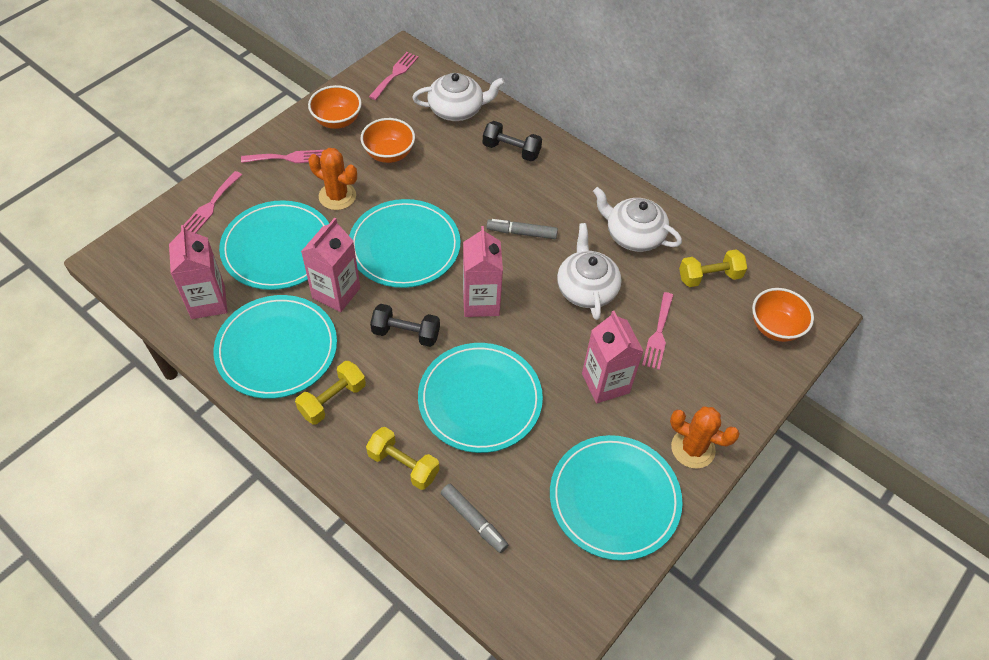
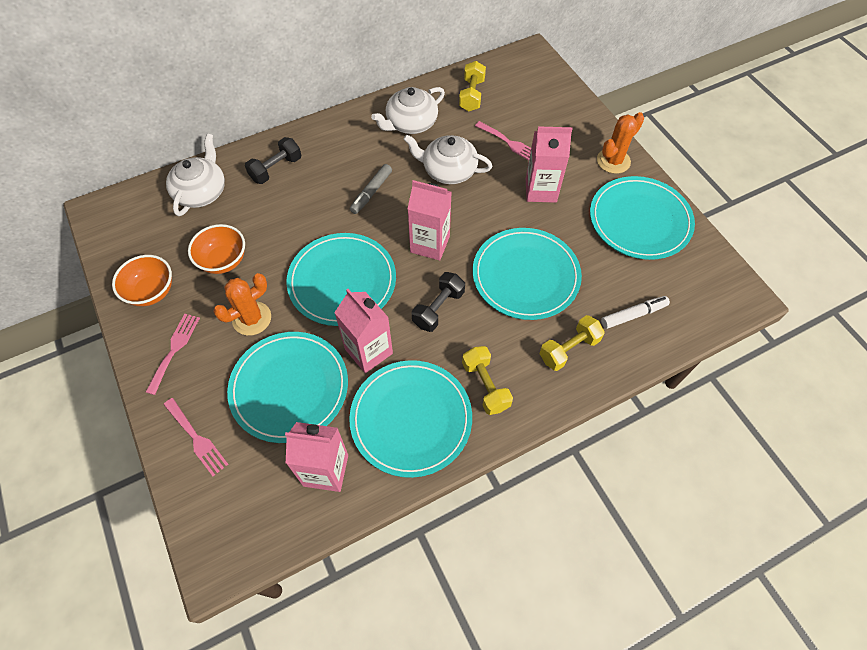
camera: 65 degrees left, 5 degrees up
(395, 74) = (121, 225): pink fork -> none
(474, 520) = (633, 315): grey marker -> white marker
(775, 327) = (531, 78): orange bowl -> none

